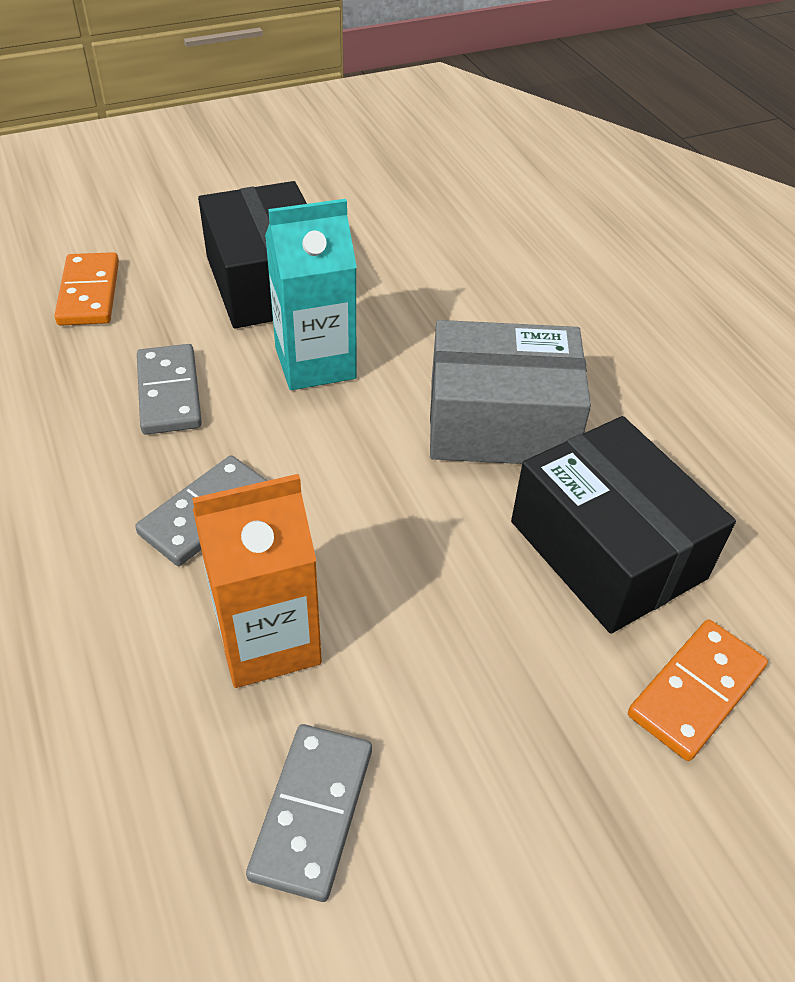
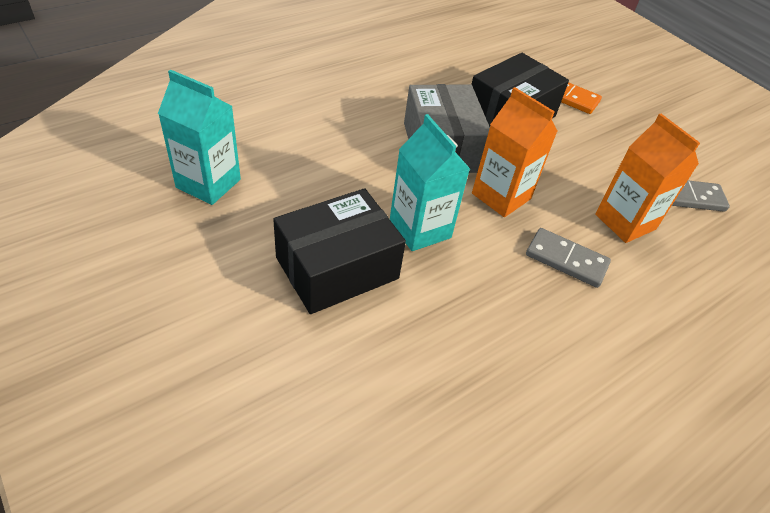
camera: 105 degrees left, 0 degrees up
(89, 293) = (381, 390): orange domino -> none
(169, 393) = (478, 302): grey domino -> none
(368, 470) = (501, 196): none -> orange carton
(431, 203) = (208, 183): none -> turquoise carton

